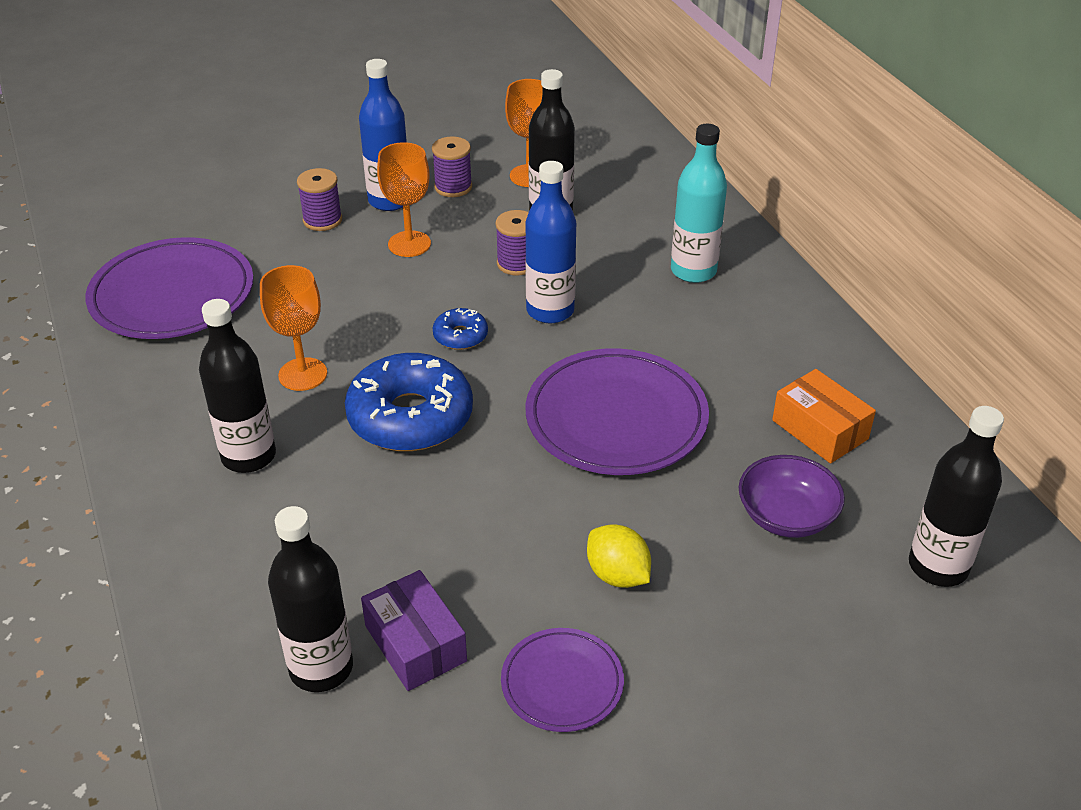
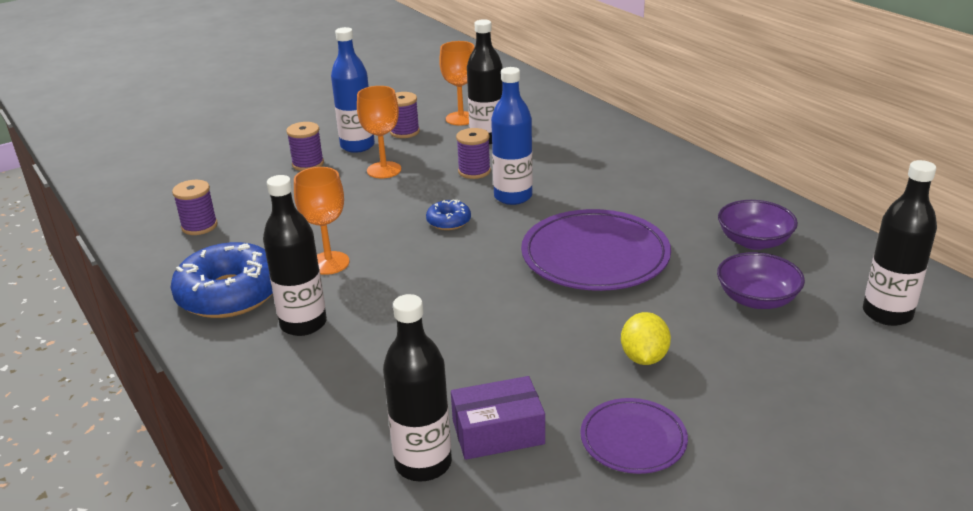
camera: 10 degrees left, 10 degrees down
(172, 295) = (199, 226): purple plate -> purple spool
(410, 417) = (430, 278): blue donut -> blue donut (229, 294)
(415, 643) = (498, 432): purple box -> purple box turned 60 degrees counterclockwise
(617, 575) = (644, 357): yellow lemon -> yellow lemon turned 60 degrees clockwise
(693, 271) = (611, 159): turquoise bottle -> none
(820, 429) = (754, 241): orange box -> purple bowl

